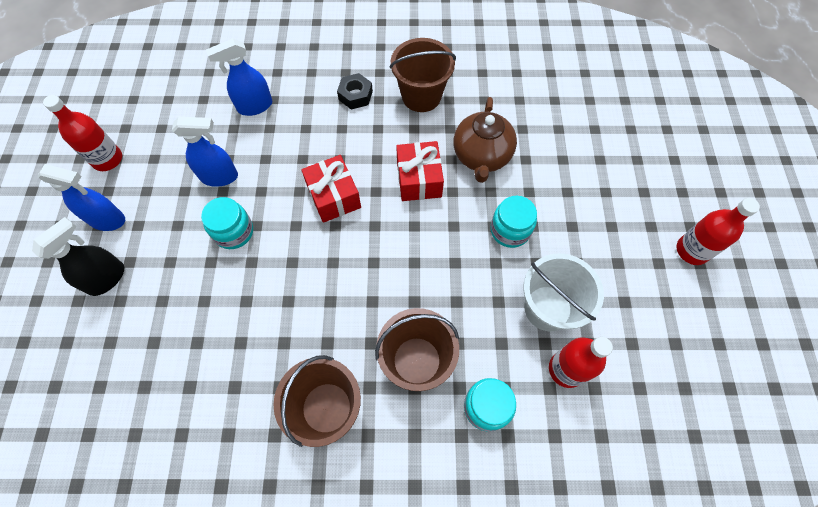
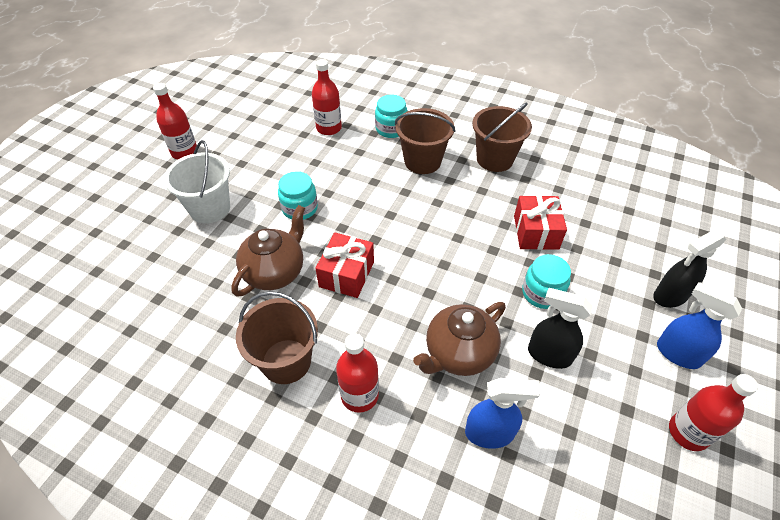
camera: 155 degrees left, 15 degrees down
(220, 176) = (548, 355): blue spray bottle -> black spray bottle
(294, 150) = (458, 353): none -> brown teapot
(333, 196) = (435, 289): red gift -> red gift (536, 232)
(355, 95) = (359, 395): black nut -> red bottle
(547, 308) = (313, 157): white bucket -> white bucket (210, 208)

